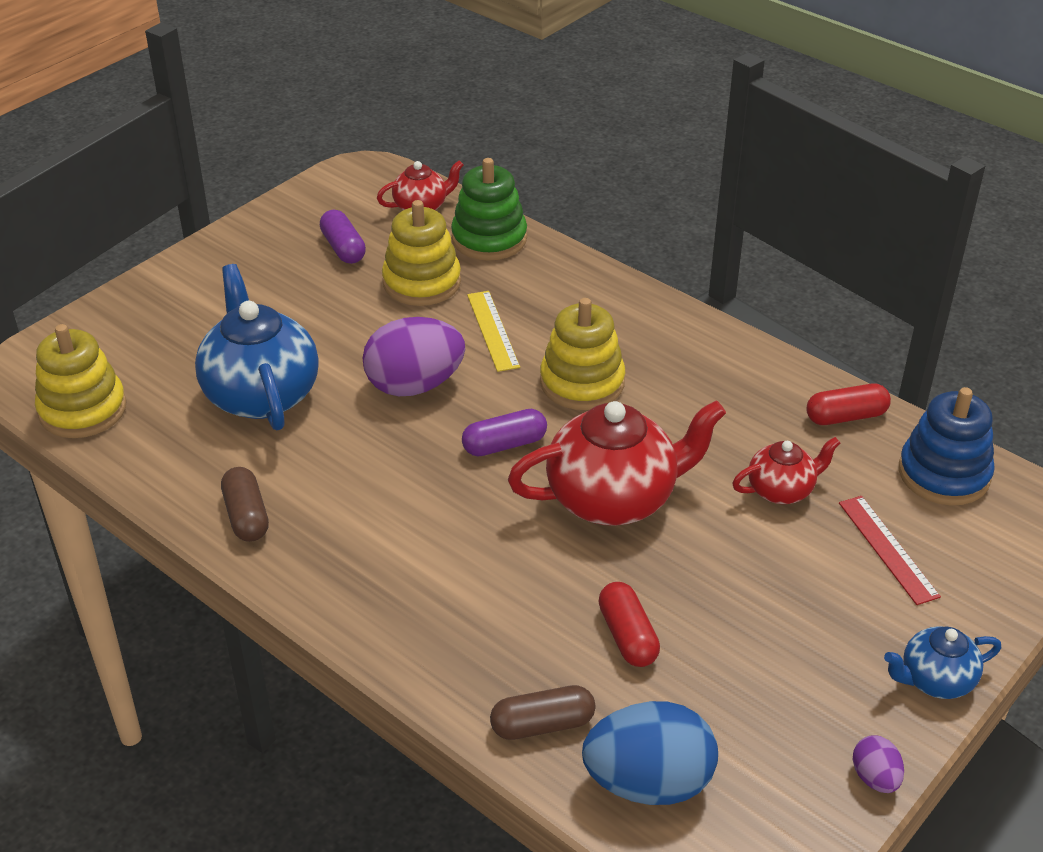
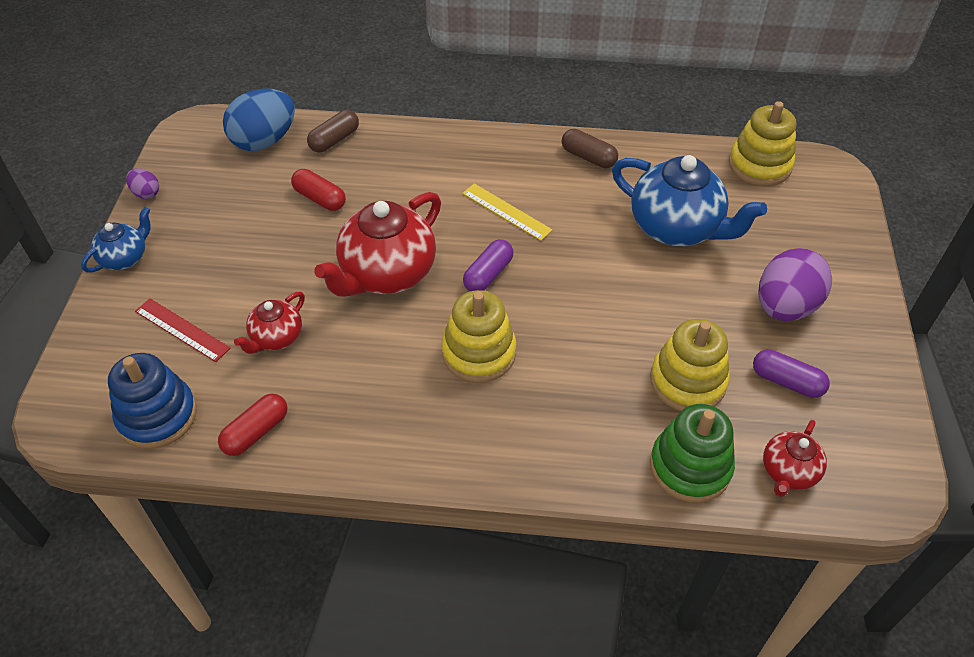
camera: 145 degrees right, 10 degrees up
(414, 385) = (590, 286): purple egg -> purple egg (785, 306)
(493, 330) = (586, 365): yellow ruler -> yellow ruler (506, 212)

